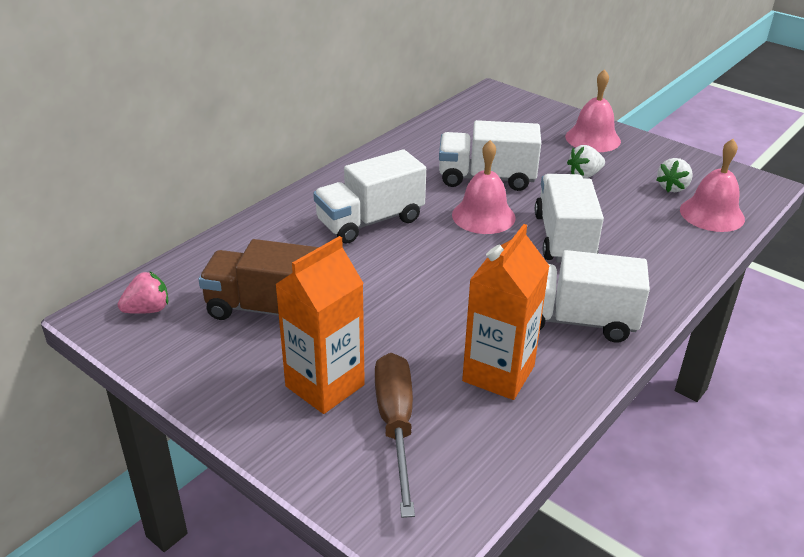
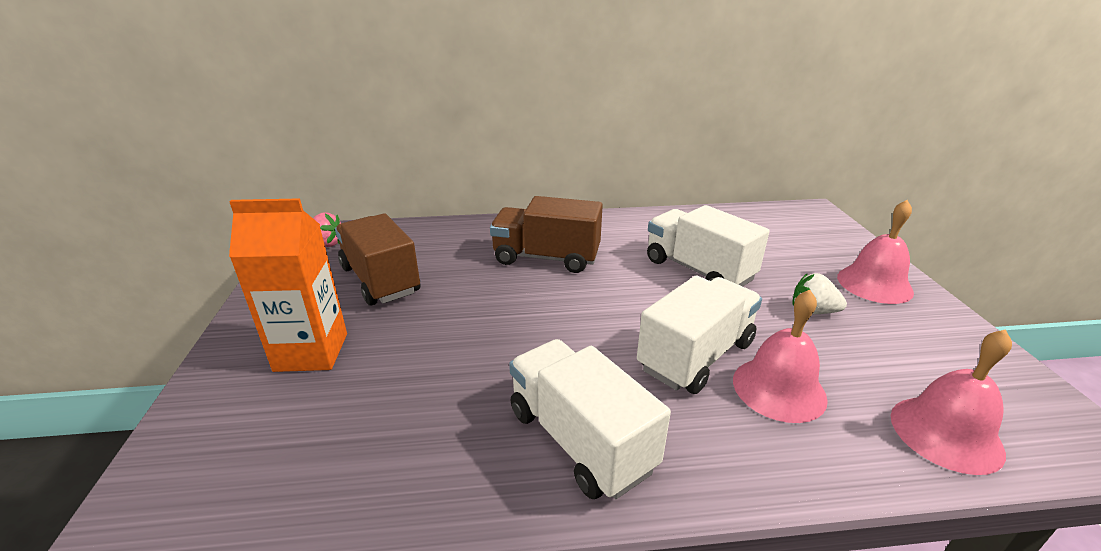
camera: 45 degrees right, 5 degrees down
(370, 221) = (546, 258): white truck -> brown truck
(396, 425) = (289, 418): brown screwdriver -> none
(483, 216) = (645, 297): pink bell -> pink bell (779, 389)
(498, 374) = (429, 437): orange carton -> none
(672, 187) = (921, 375): white strawberry -> none

